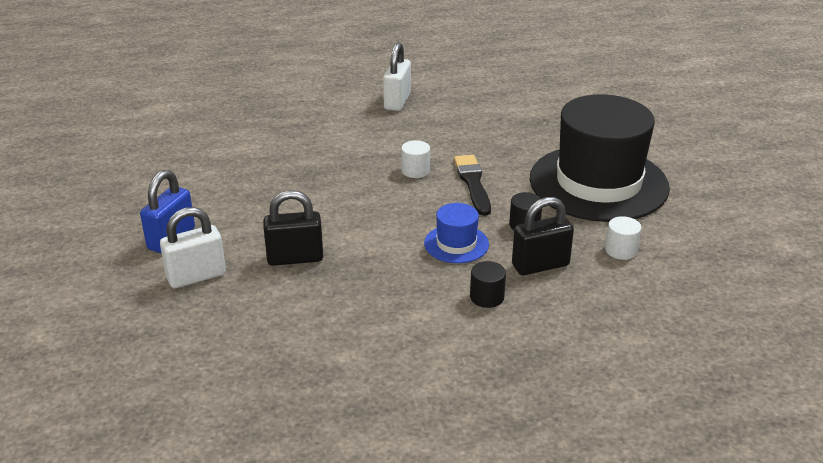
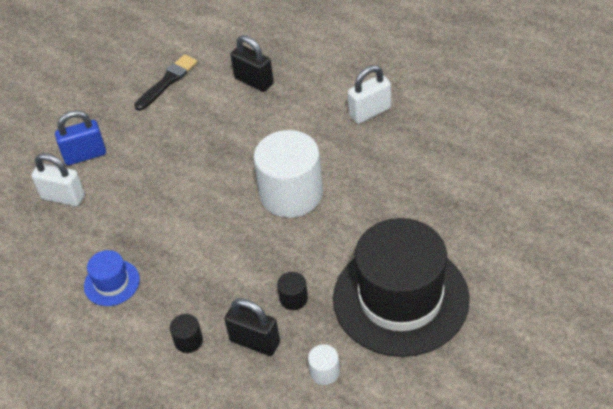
camera: 50 degrees right, 15 degrees up
(295, 258) = (127, 221): black padlock -> black padlock (254, 81)
(415, 171) = (291, 194): white cylinder -> white cylinder, size x2.42
(456, 244) = (229, 281): blue hat -> blue hat (111, 283)
(473, 183) = (313, 233): black brush -> black brush (167, 81)

